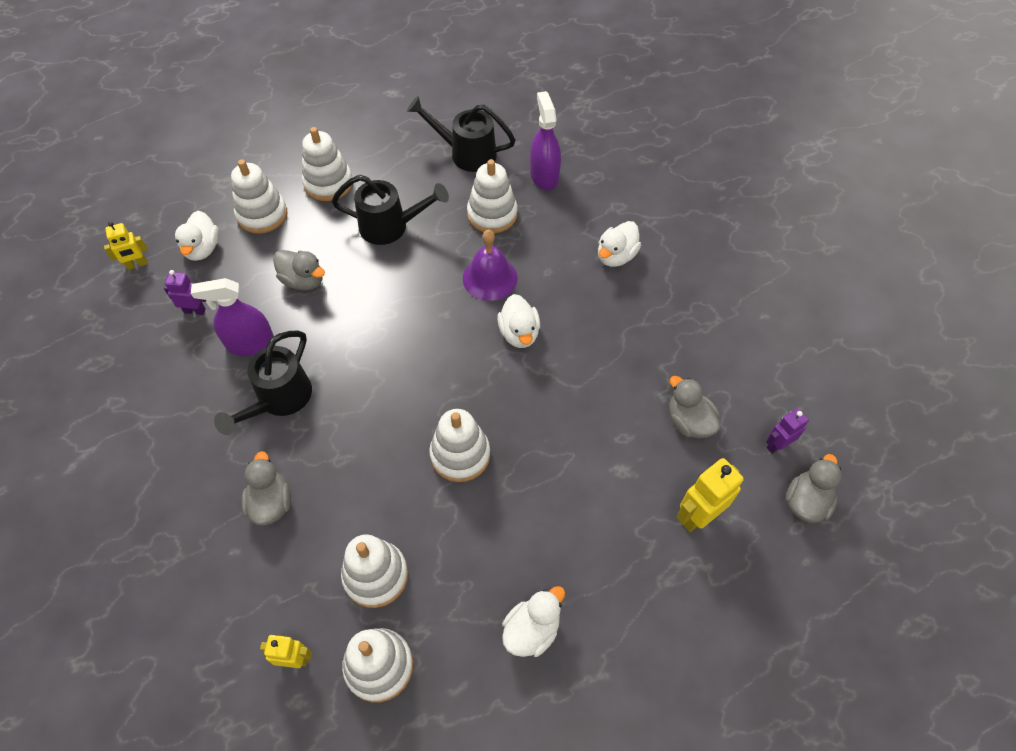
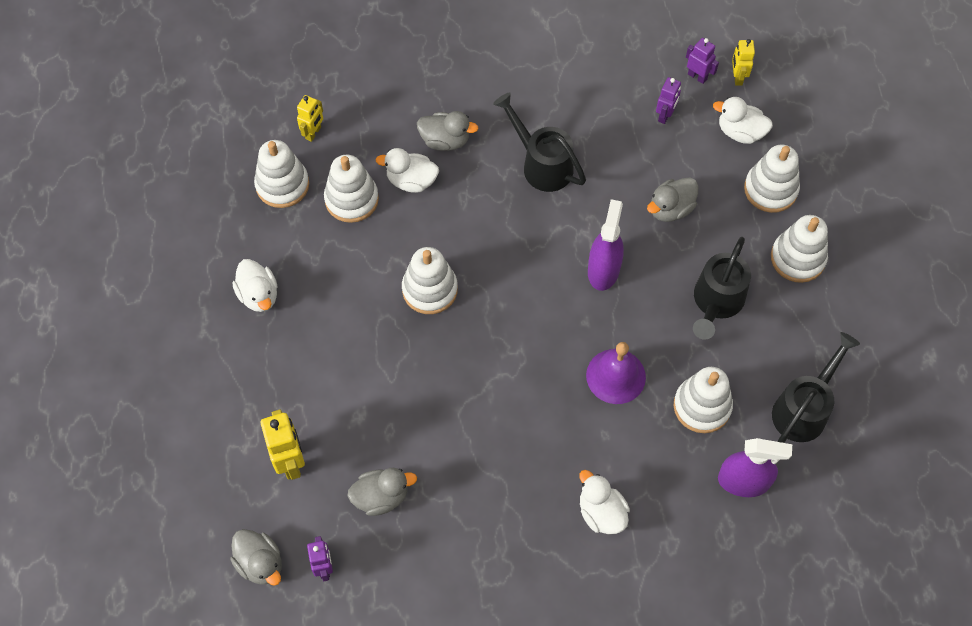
camera: 110 degrees right, 5 degrees up
(141, 296) = (697, 76): none -> purple robot
(250, 343) = (611, 152): purple spray bottle -> purple spray bottle (603, 270)
(519, 333) = (538, 381): white duck -> white duck (411, 181)

